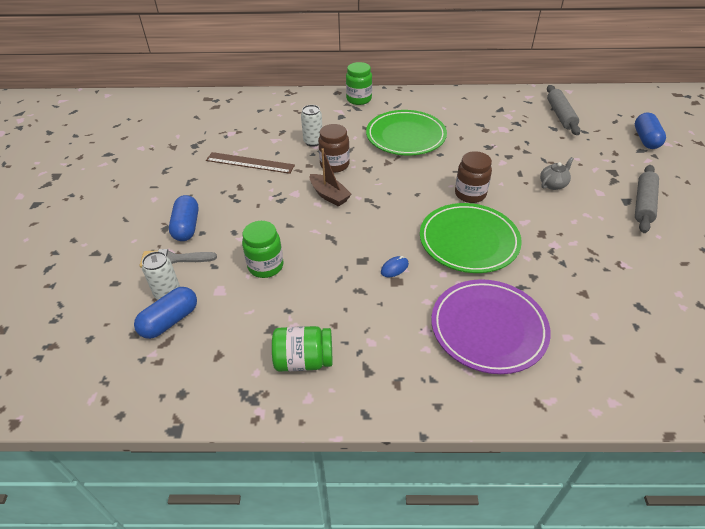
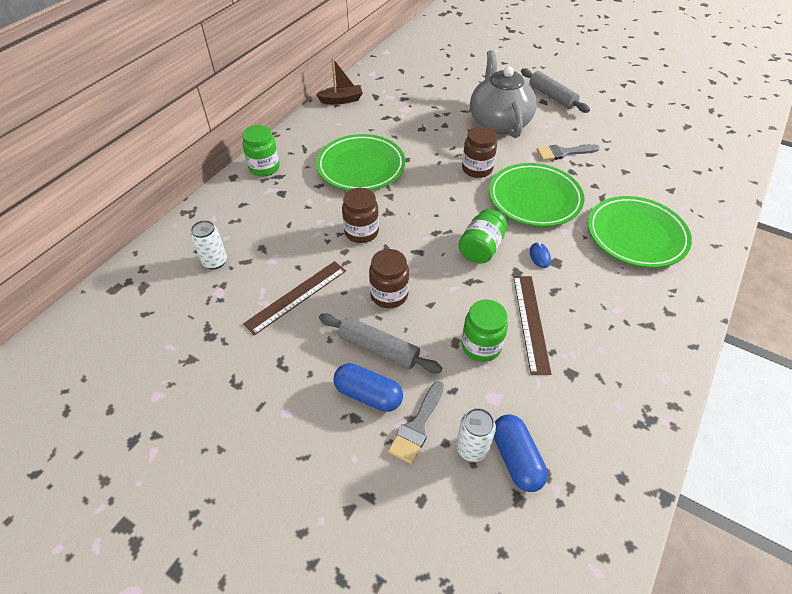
camera: 60 degrees left, 5 degrees up
(282, 201) = (389, 295): none -> brown jar
(304, 360) = (620, 364): green jar -> green jar (481, 248)
(311, 287) = (531, 322): none -> brown ruler
(313, 142) = (306, 231): white can -> white can (215, 261)
(329, 195) = (407, 256): brown boat -> brown boat (341, 100)
(488, 328) = (636, 235): purple plate -> green plate
(553, 184) = (499, 122): grey teapot -> grey teapot, size x2.44
(559, 239) = (563, 152): none -> grey brush
(560, 115) = (415, 73): grey rolling pin -> grey rolling pin (378, 349)
(645, 139) = (482, 55): blue capsule -> none

